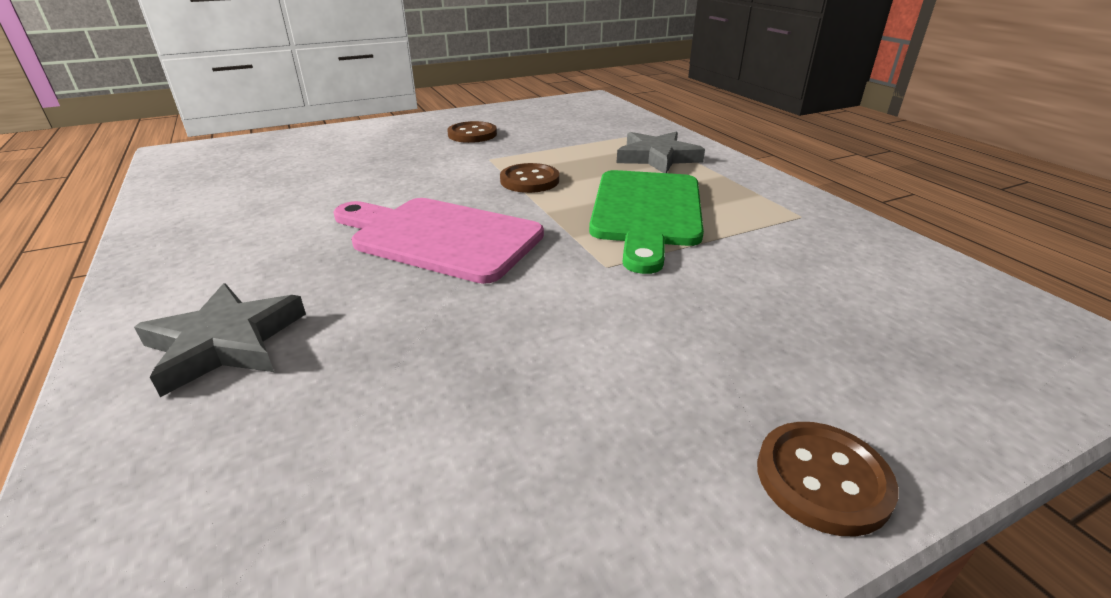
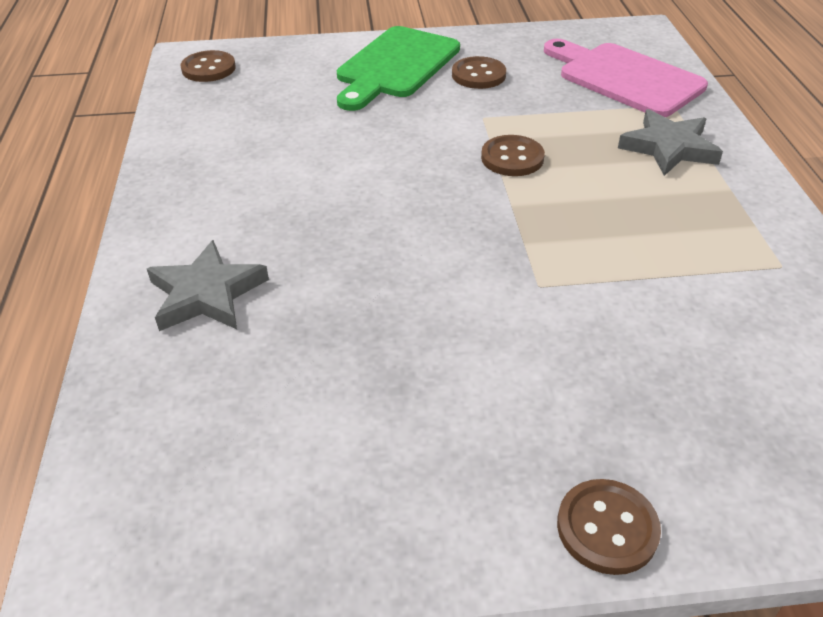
camera: 20 degrees right, 10 degrees up
(200, 158) = (208, 68): none -> brown button
(440, 237) = (399, 218): pink cutting board -> pink cutting board (624, 78)
(646, 212) = (613, 226): green cutting board -> green cutting board (395, 66)

